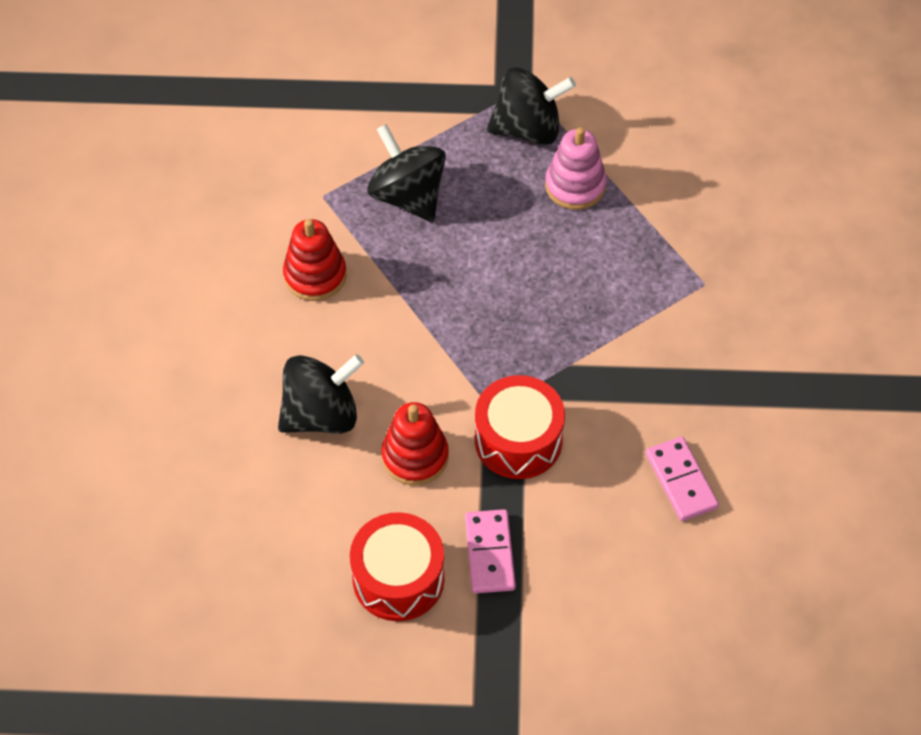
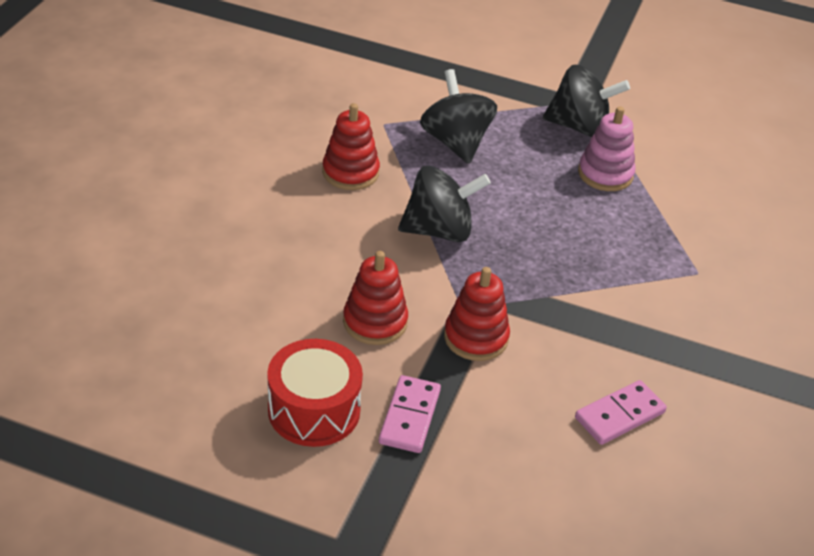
camera: 15 degrees right, 15 degrees down
(321, 414) = (306, 267): black spinning top -> black spinning top (439, 230)
(518, 440) = (476, 337): red drum -> red stacking toy
(681, 481) = (619, 415): pink domino -> pink domino turned 60 degrees clockwise

